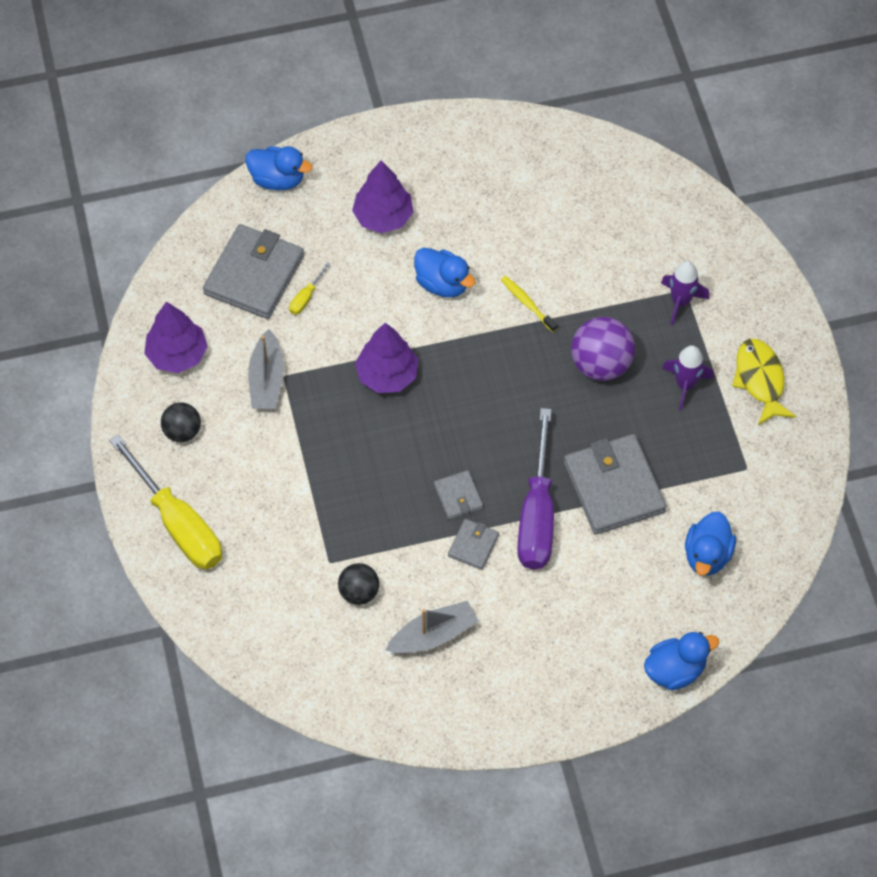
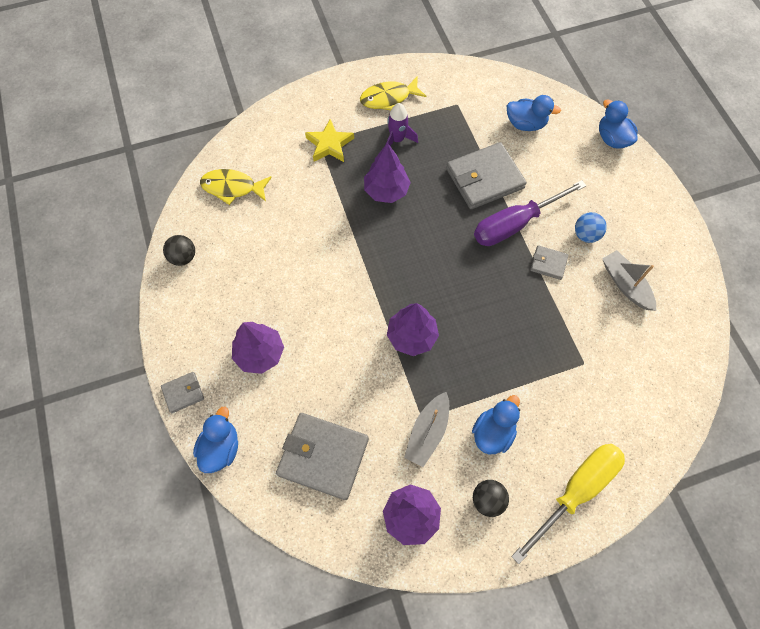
camera: 95 degrees left, 5 degrees up
(267, 380) = (427, 432): grey boat -> grey boat turned 120 degrees clockwise
(306, 297) = (343, 408): yellow screwdriver -> none
(359, 592) = (604, 339): black ball -> black ball (183, 257)
(442, 284) = (323, 302): blue duck -> blue duck (493, 432)
(458, 496) = (510, 276): grey wallet -> grey wallet (183, 393)
(513, 600) = (586, 235): none -> blue ball
(527, 303) = (338, 241): yellow toothbrush -> none
(537, 514) = (515, 224): purple screwdriver -> purple screwdriver turned 150 degrees clockwise
(601, 364) = (386, 191): purple ball -> purple tree
(616, 189) = (232, 188): none -> yellow fish
(680, 301) = (329, 144): purple rocket -> yellow star

